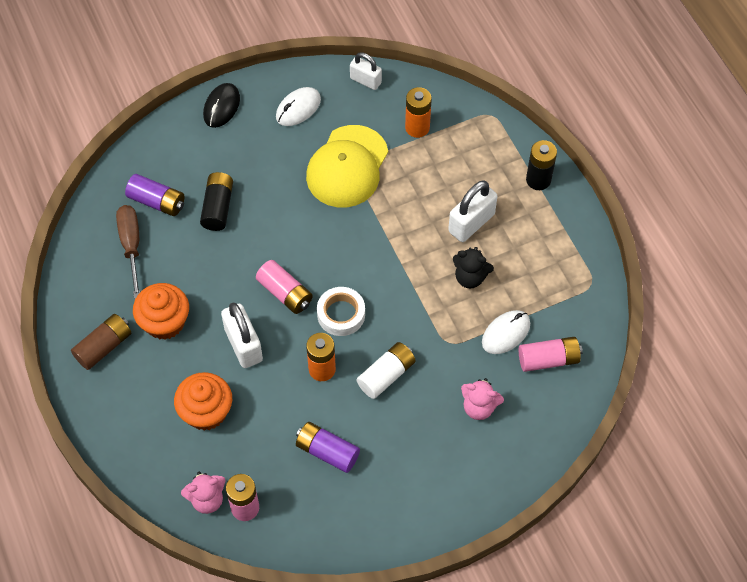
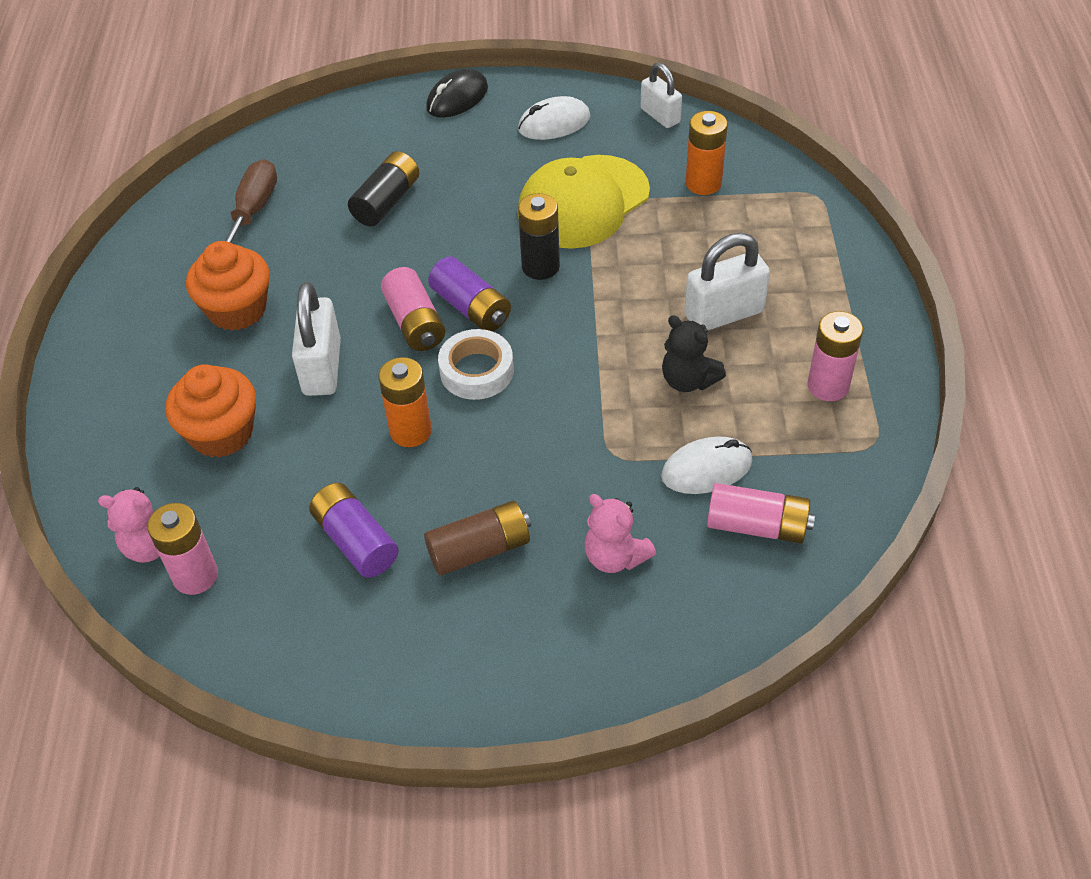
camera: 25 degrees right, 10 degrees down
(104, 347) = (143, 314): brown battery -> brown battery (479, 549)
(157, 201) = (314, 175): purple battery -> purple battery (471, 308)
(386, 375) = (498, 468): white battery -> none
(538, 180) = (850, 289): black battery -> black battery (540, 266)
(551, 253) = (828, 386): none -> pink battery

